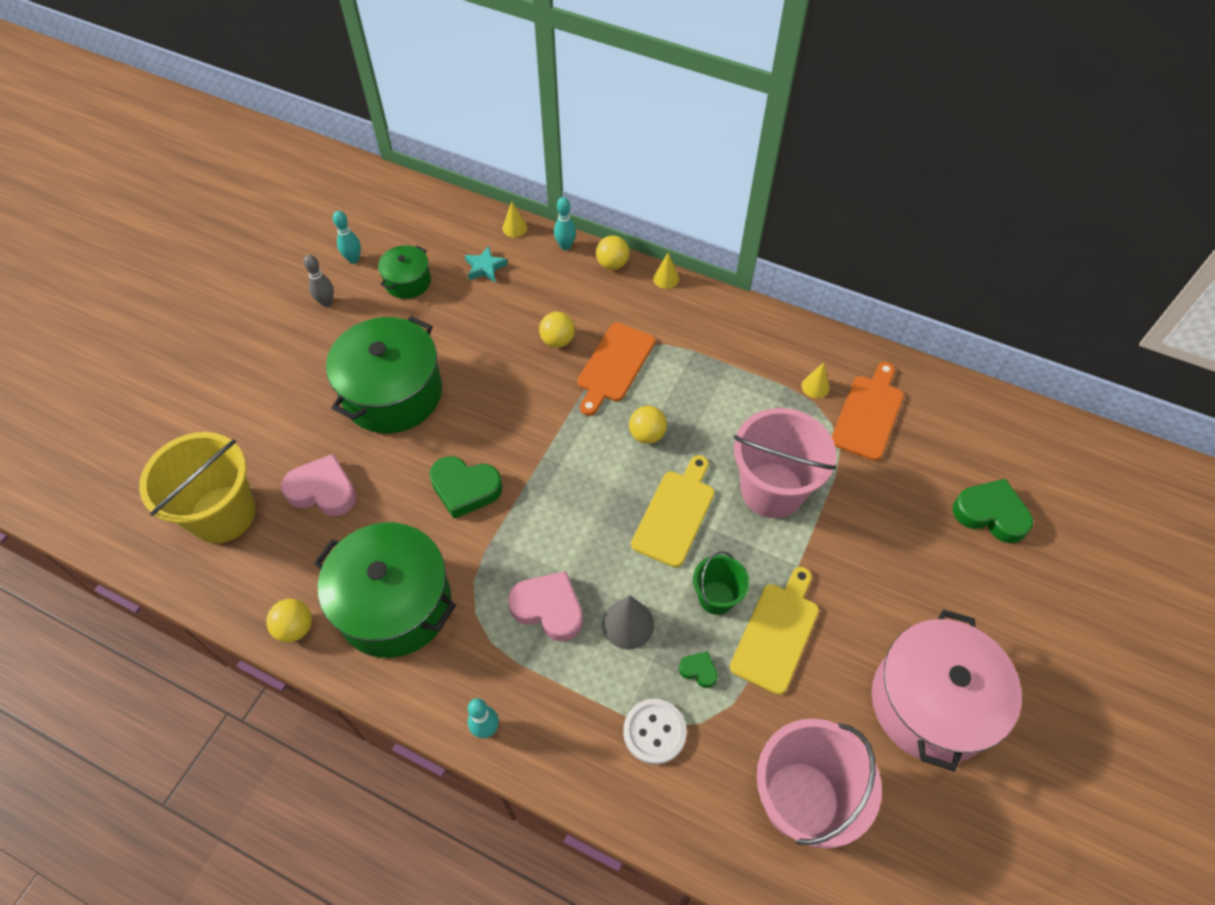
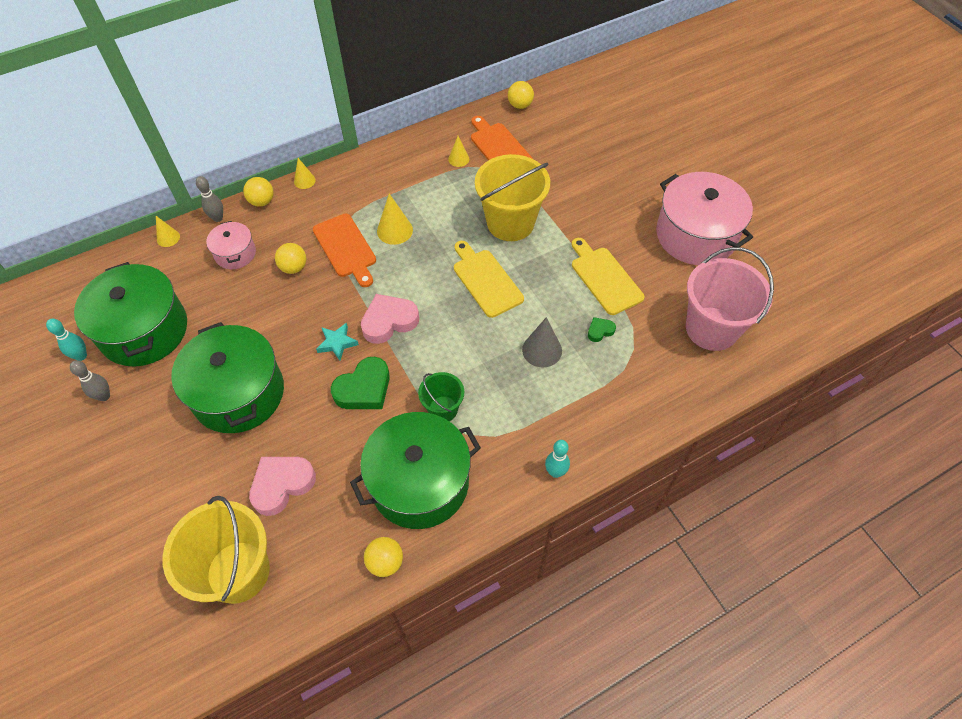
camera: 55 degrees left, 0 degrees up
(408, 281) = (144, 330): green pot -> green pot, size x1.98
(485, 267) = (184, 275): turquoise star -> turquoise star (337, 343)
(537, 286) = (235, 253): none -> pink pot
(548, 608) = (497, 388): pink heart -> pink heart (389, 321)
(565, 246) = (218, 218): turquoise bowling pin -> grey bowling pin
(647, 434) = (415, 261): yellow ball -> yellow ball (520, 105)
(654, 732) = (623, 377): white button -> none
(670, 391) = (394, 230): none -> yellow cone
(716, 597) = (559, 293): green bucket -> green bucket (443, 409)
(772, 490) = (510, 223): pink bucket -> yellow bucket
(990, 514) = (607, 138): green heart -> none

